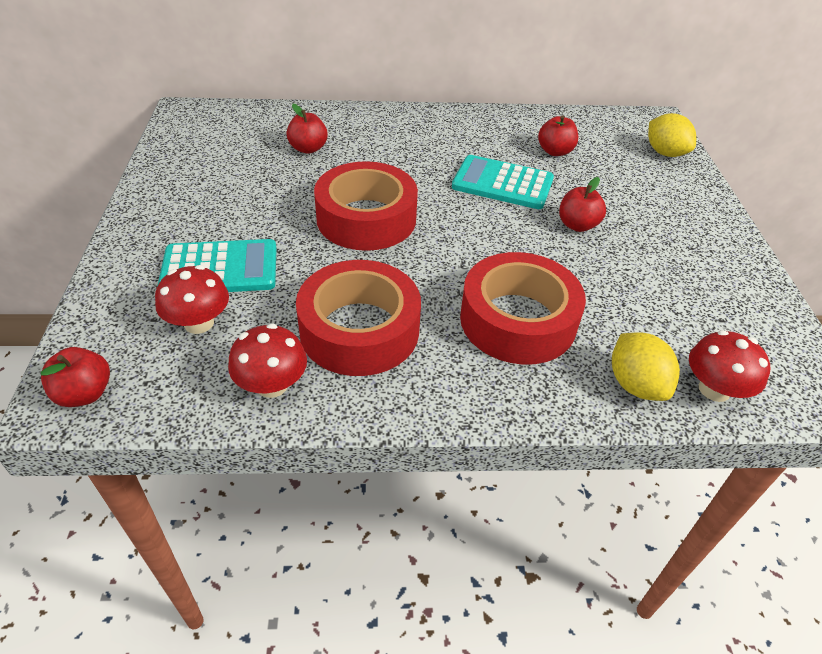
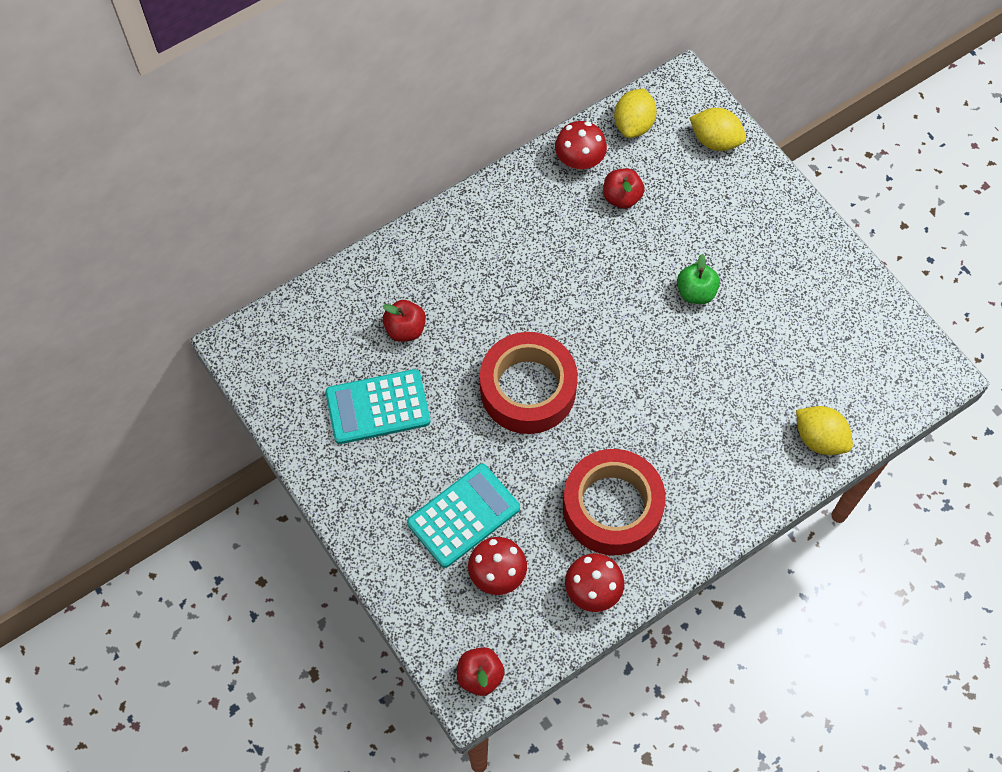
camera: 30 degrees left, 20 degrees up
(502, 183) = (605, 273): turquoise calculator -> turquoise calculator (378, 407)
(517, 320) = (712, 428): red tape -> none
(577, 225) = (695, 292): red apple -> green apple
(598, 122) = (633, 125): none -> yellow lemon
(714, 389) = (869, 411): red mushroom -> red mushroom (579, 160)

